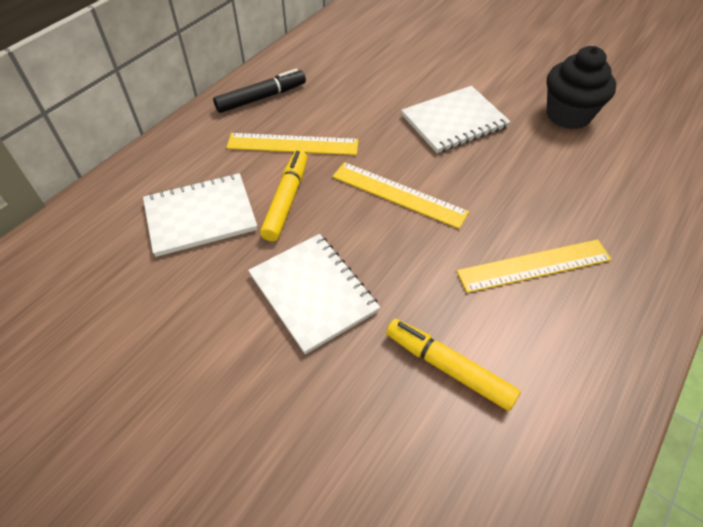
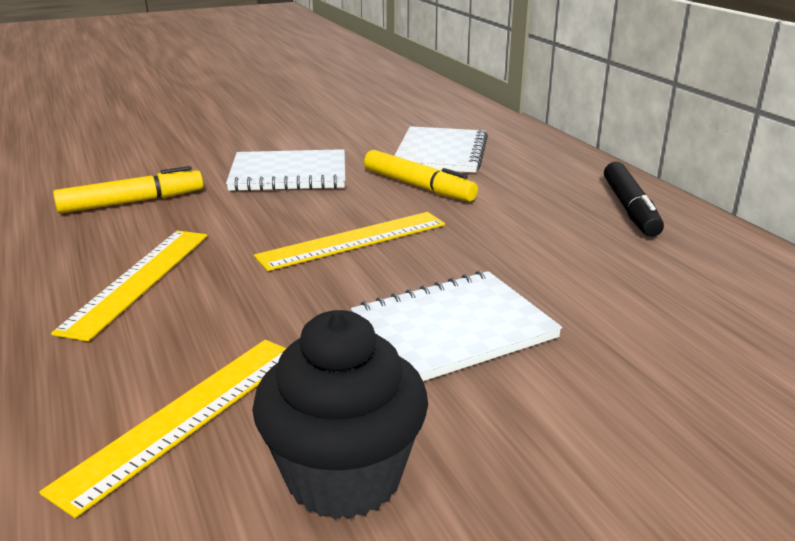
camera: 120 degrees right, 25 degrees down
(293, 144) = (511, 207): yellow ruler -> yellow ruler (185, 417)
(454, 121) = (453, 329): white notebook -> white notebook turned 60 degrees clockwise

